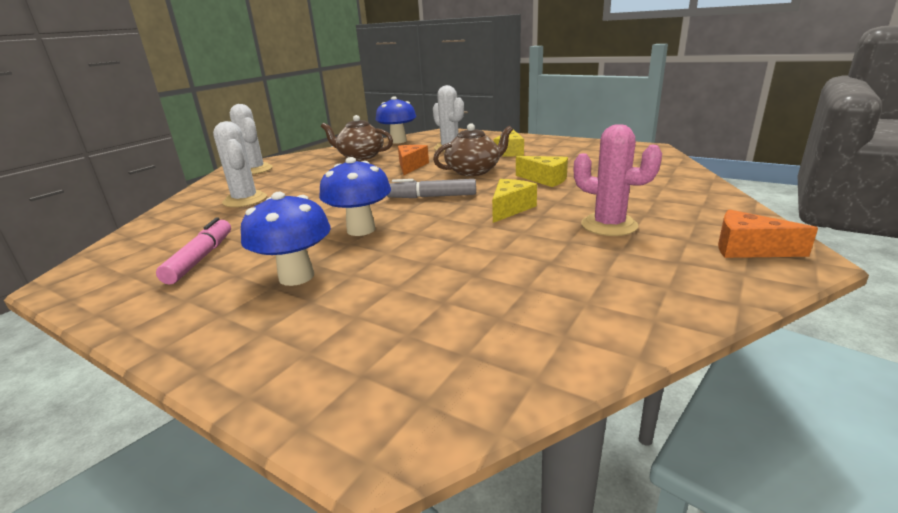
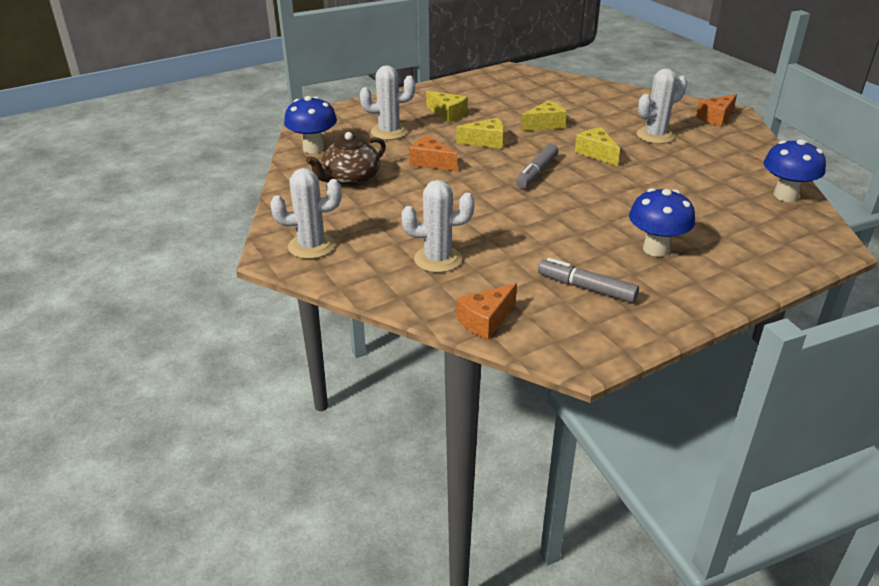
camera: 65 degrees left, 10 degrees up
(144, 232) = (485, 320): none -> orange cheese
(201, 258) = (586, 288): pink marker -> grey marker
(361, 230) = (585, 213): blue mushroom -> blue mushroom (785, 196)
(473, 171) = (486, 142): brown teapot -> yellow cheese
(609, 225) = (655, 135): pink cactus -> white cactus

